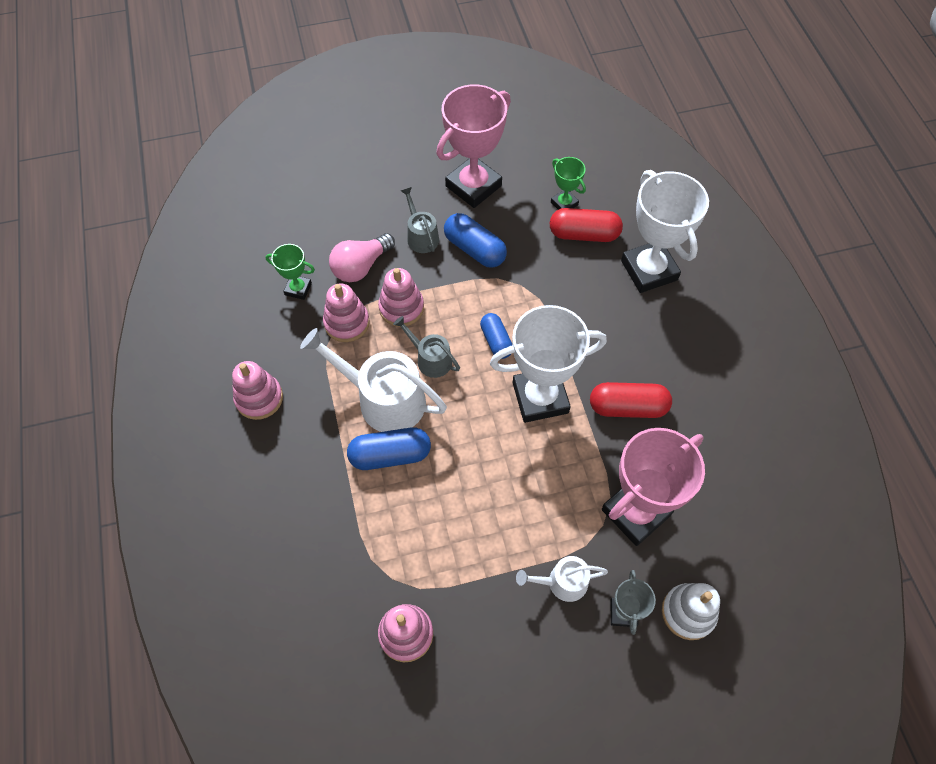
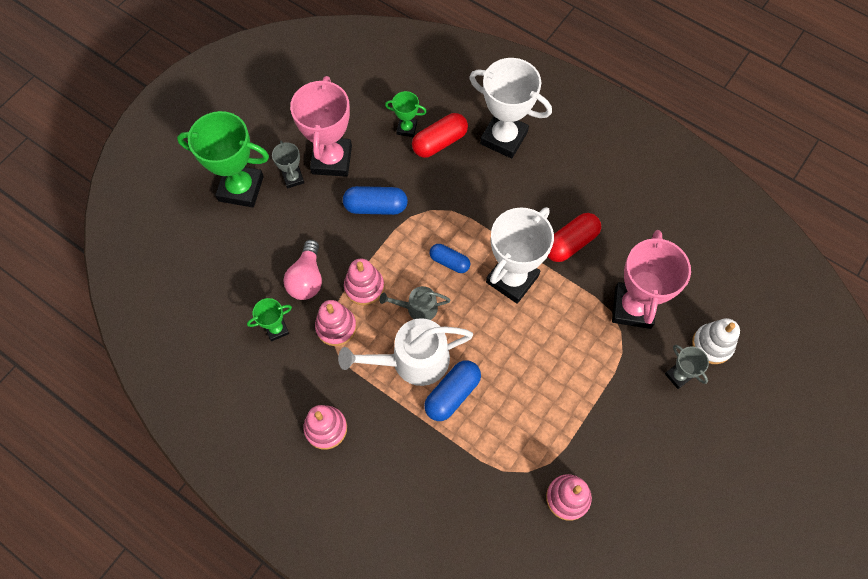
camera: 40 degrees left, 5 degrees up
(377, 159) = (241, 188): none -> green trophy
(421, 236) = (329, 224): grey watering can -> none
(427, 179) = (293, 178): none -> grey trophy
(562, 582) = (629, 387): white watering can -> none

